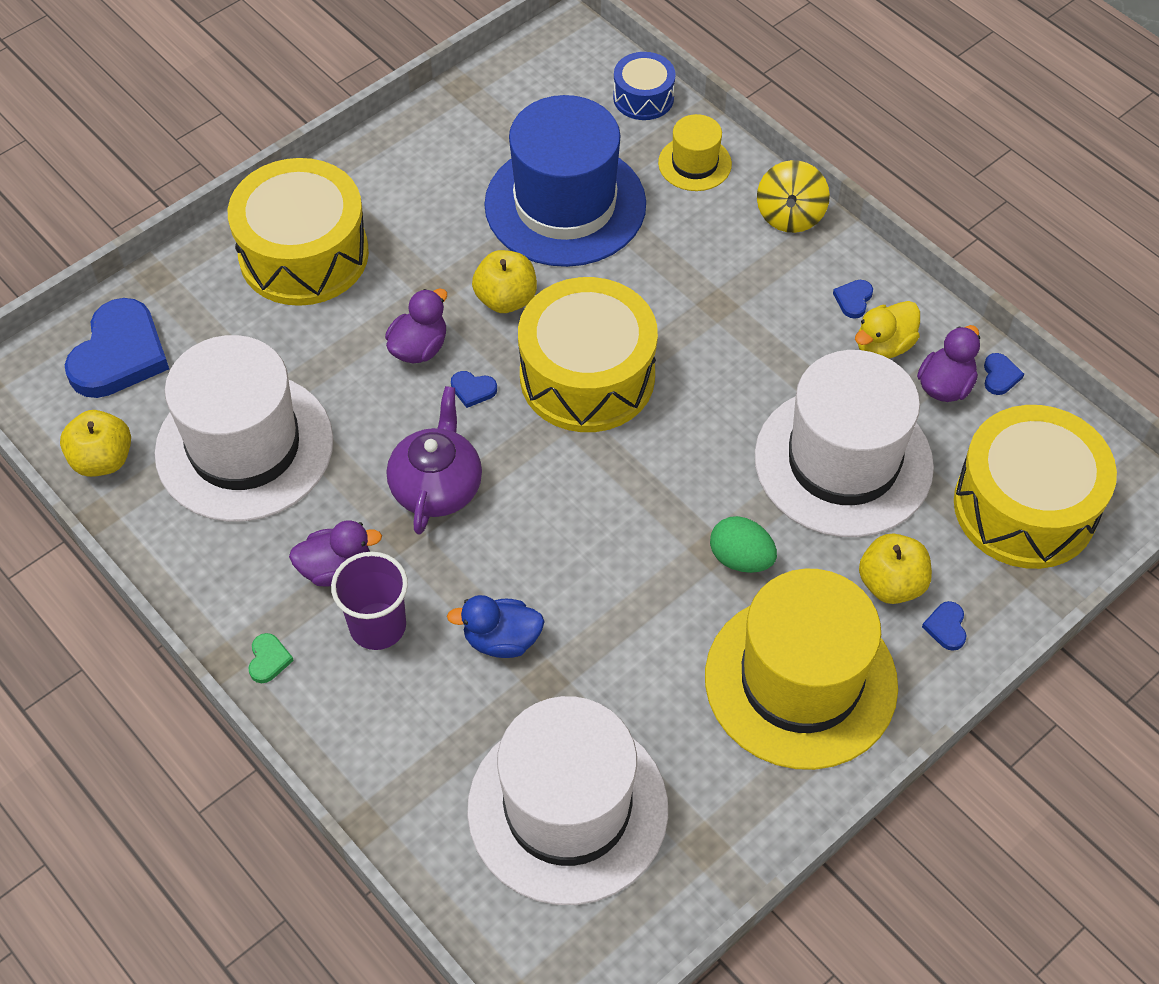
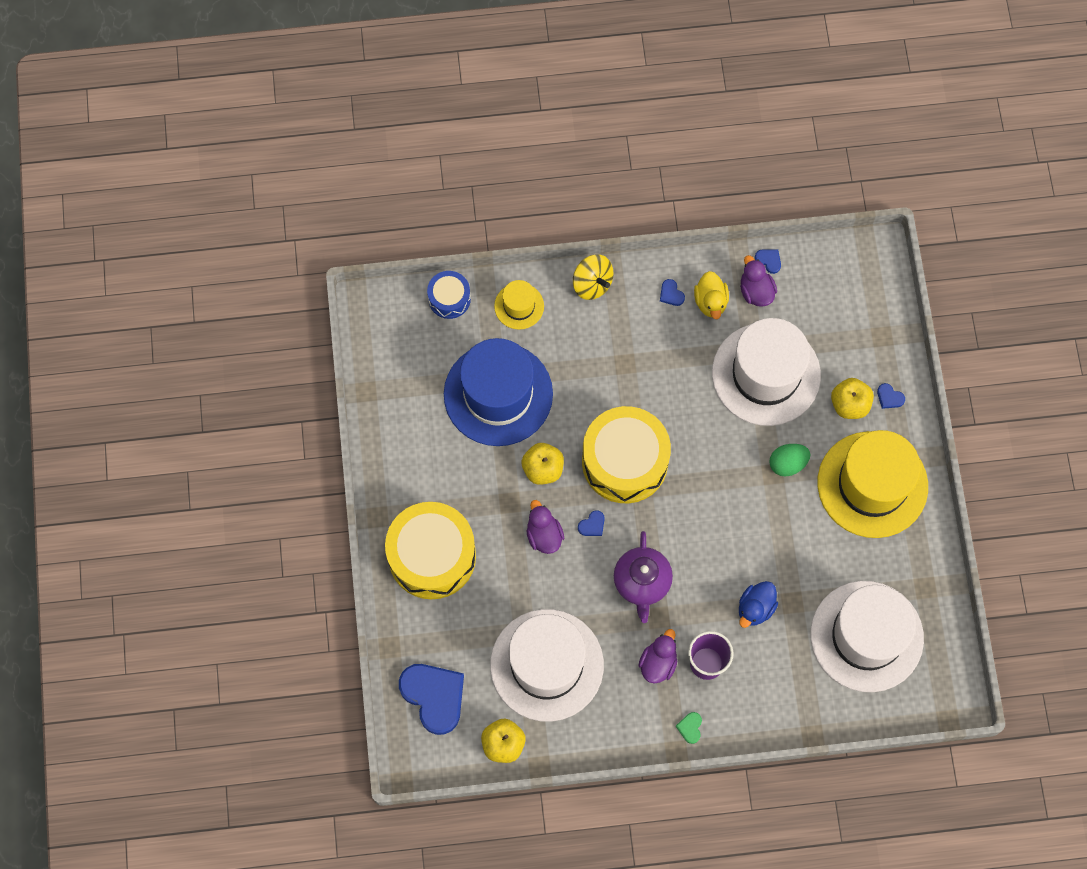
camera: 55 degrees left, 15 degrees up
(268, 660) = (690, 728): green heart -> green heart turned 120 degrees counterclockwise
(437, 487) = (642, 582): purple teapot -> purple teapot turned 135 degrees counterclockwise
(1025, 507) = (850, 310): yellow drum -> none

